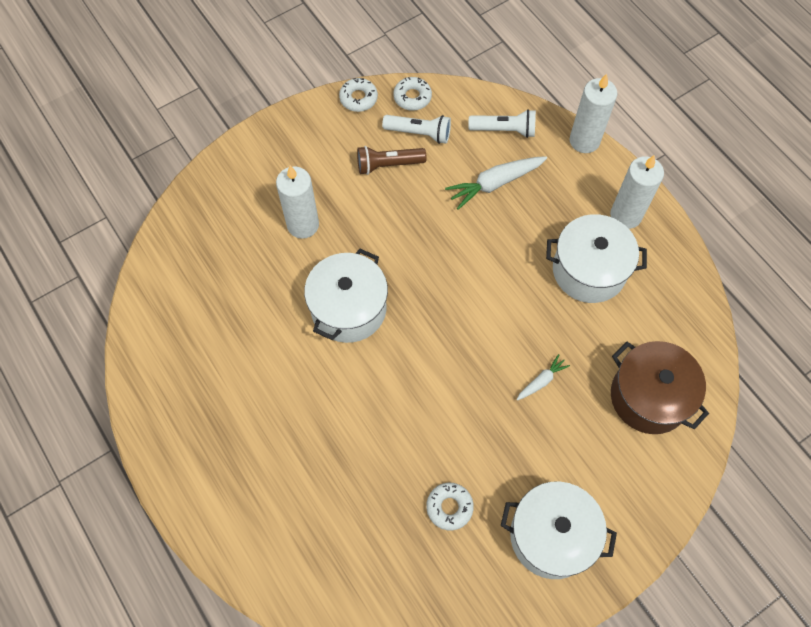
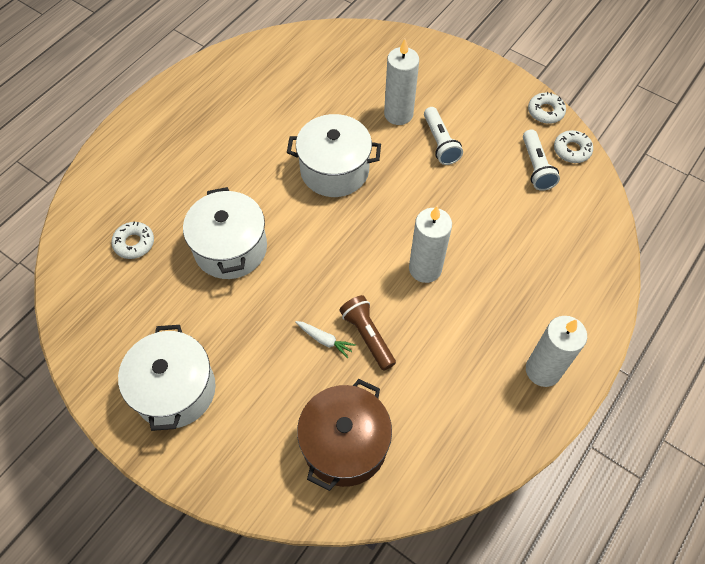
camera: 70 degrees right, 5 degrees down
(388, 165) = (489, 154): brown flashlight -> brown flashlight (367, 336)
(449, 507) = (179, 299): white donut -> white donut (134, 243)
(494, 184) = (515, 242): white carrot -> none
(504, 130) = (580, 233): white flashlight -> white flashlight (440, 143)
(584, 141) = (610, 308): white candle -> white candle (425, 269)
(589, 270) = (461, 351): white pot -> white pot (230, 248)

